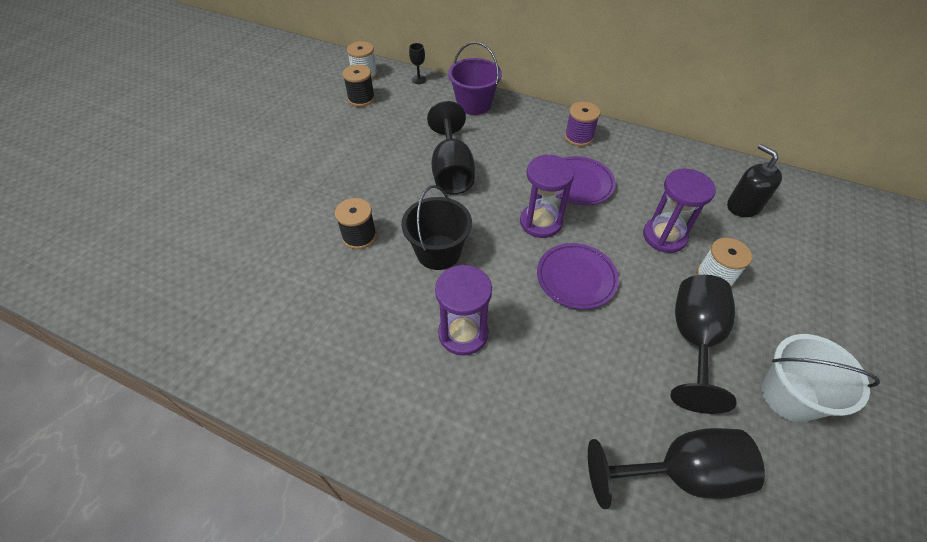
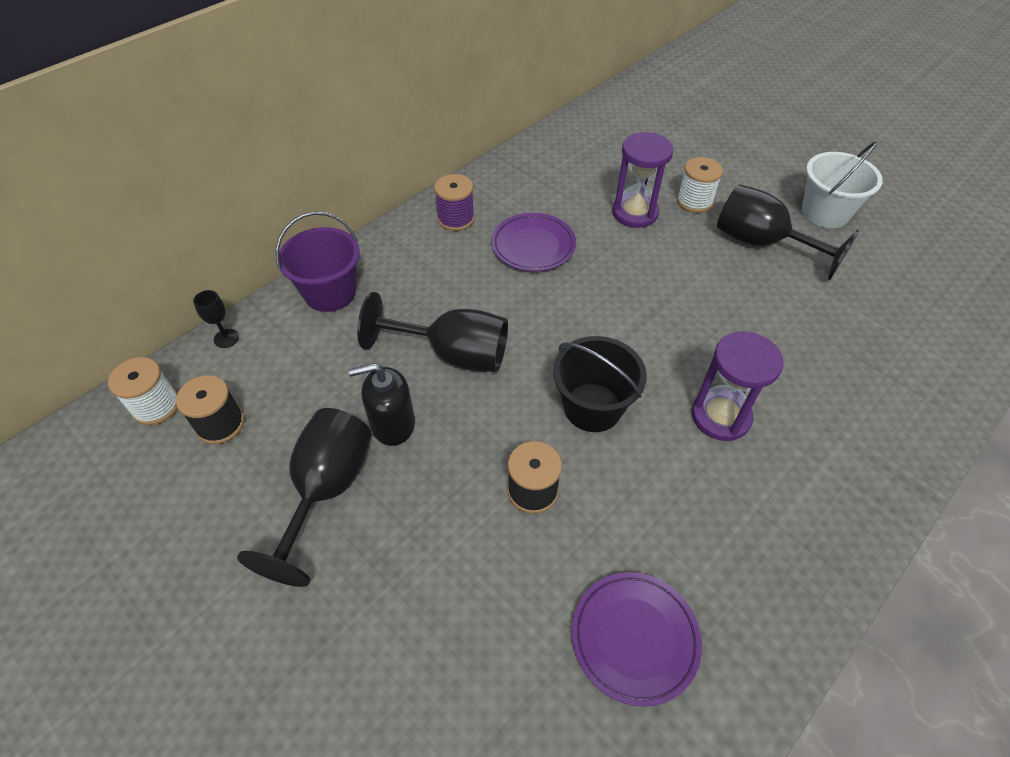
camera: 70 degrees left, 0 degrees up
(540, 222) = (579, 298): purple hourglass -> none
(576, 278) = (669, 296): purple plate -> purple plate (634, 638)
(680, 473) = (891, 305): black goblet -> black goblet (327, 490)
(743, 206) = (615, 148): black soap dispenser -> black soap dispenser (392, 424)

